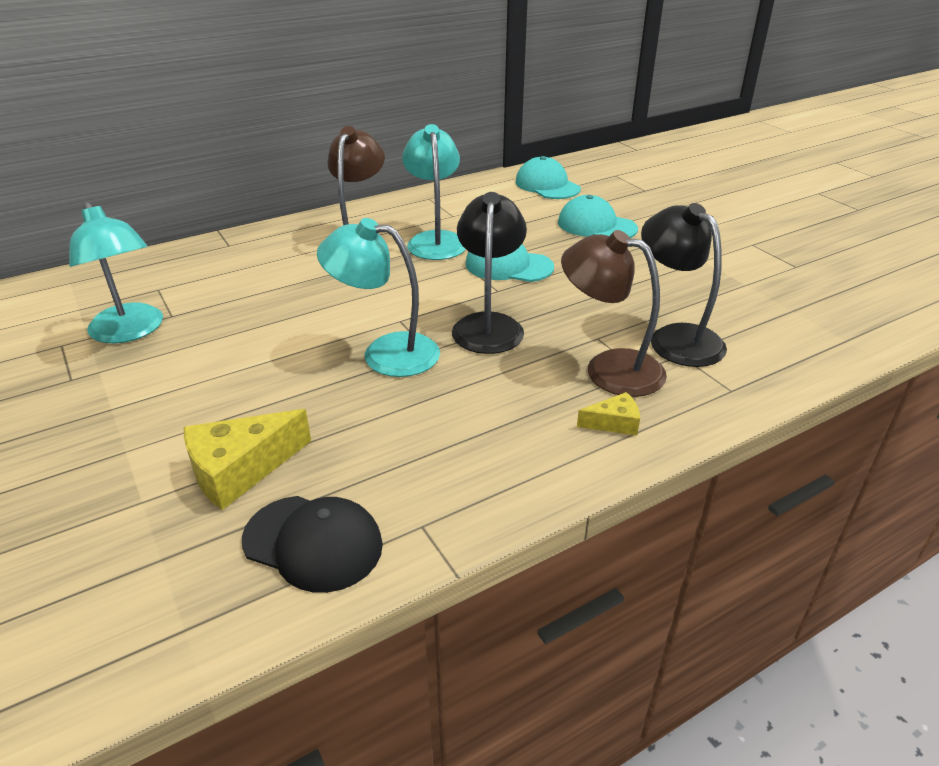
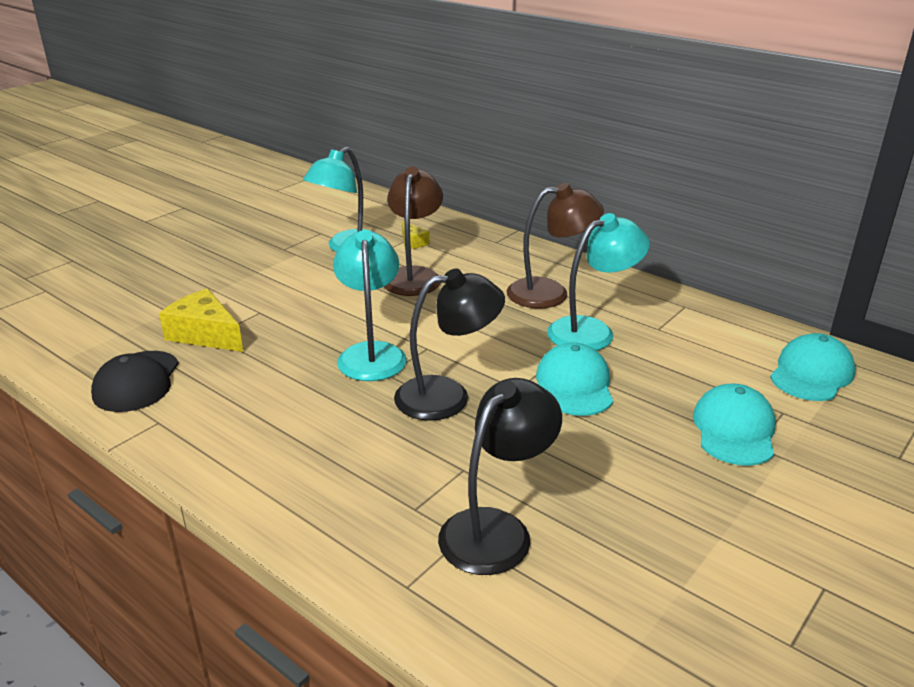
camera: 70 degrees right, 5 degrees down
(609, 368) = (407, 485): brown lamp -> brown lamp (414, 276)
(614, 423) = (313, 501): yellow cheese -> yellow cheese (412, 242)

